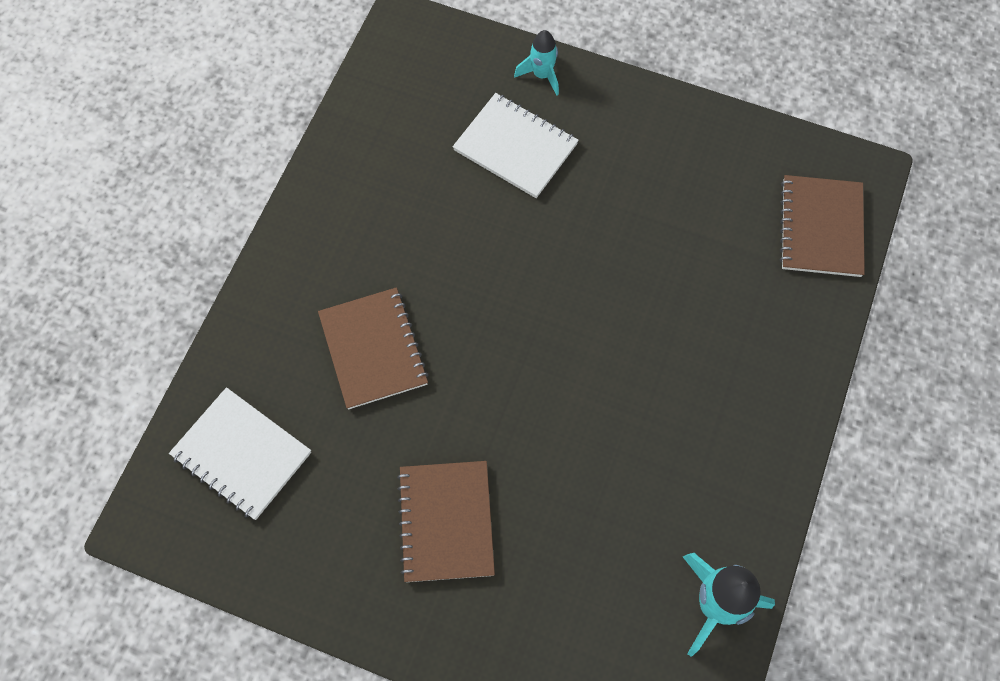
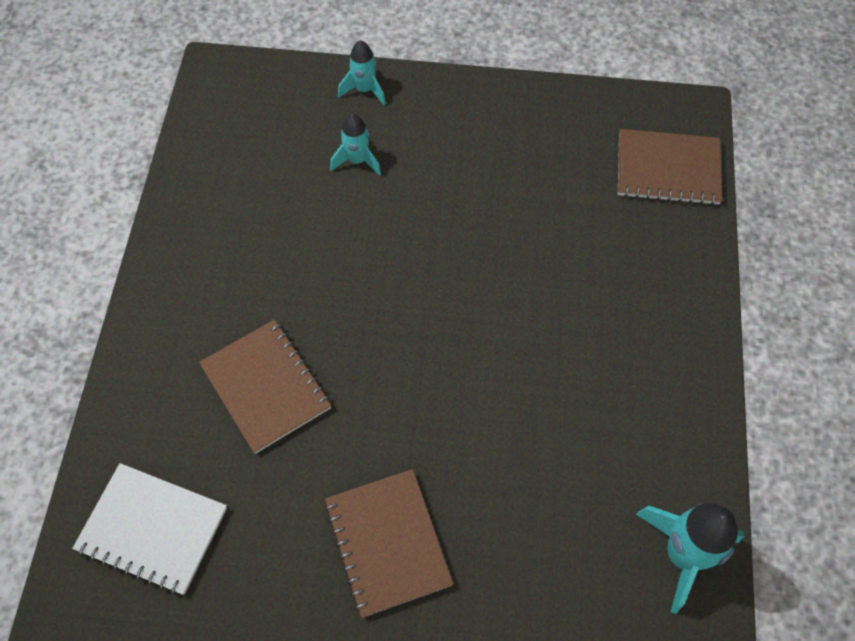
camera: 15 degrees left, 5 degrees down
(515, 147) = (357, 160): white notebook -> turquoise rocket
(820, 227) = (667, 169): brown notebook -> brown notebook turned 75 degrees counterclockwise

